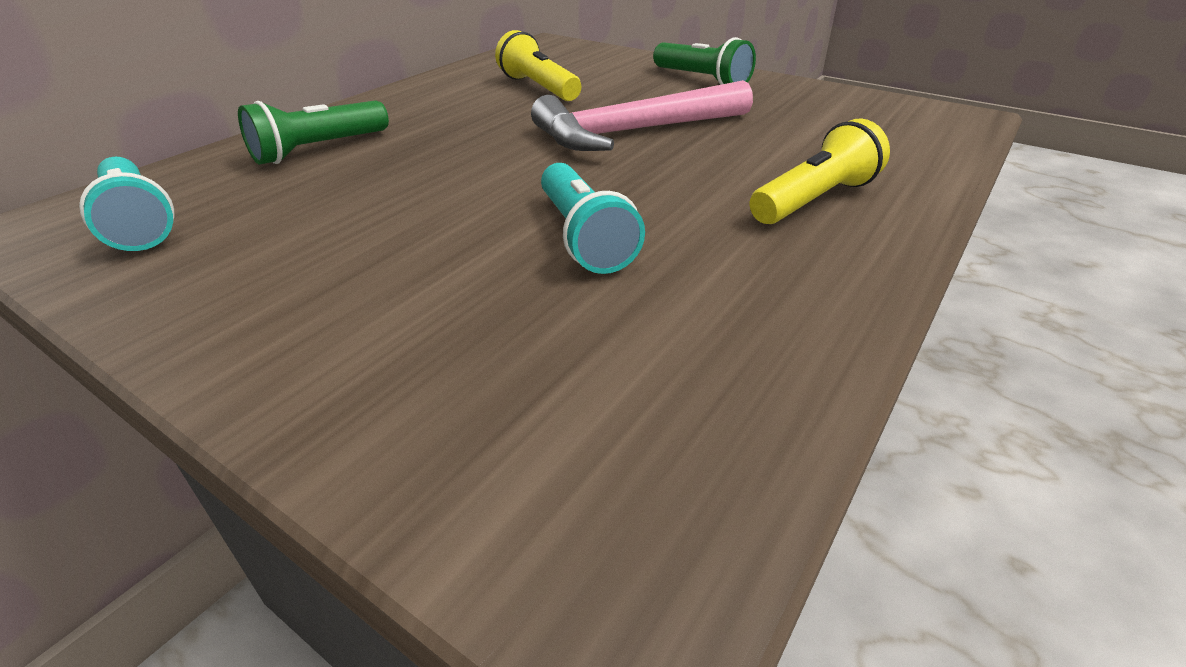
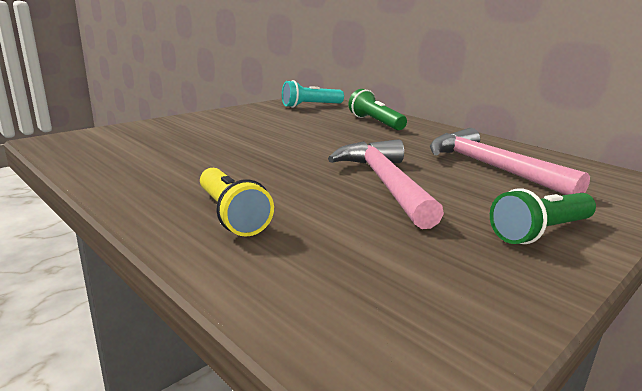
camera: 100 degrees right, 15 degrees down
(538, 88) = (491, 167): yellow flashlight -> pink hammer
(584, 237) = (240, 156): turquoise flashlight -> none

